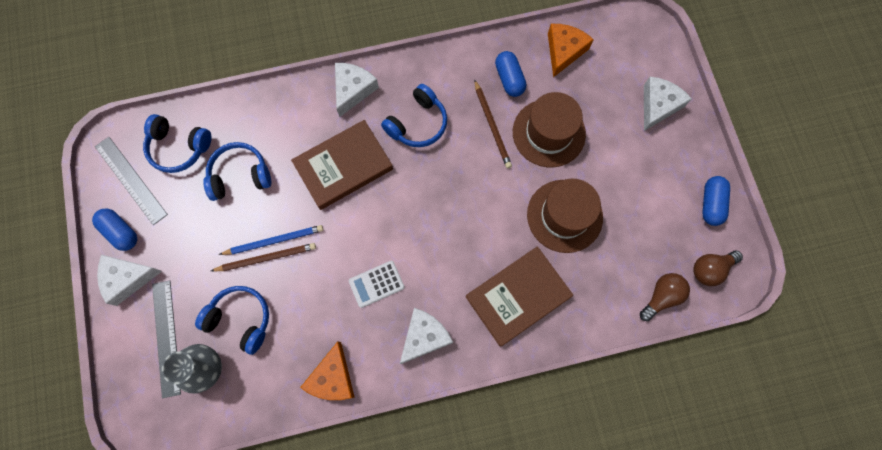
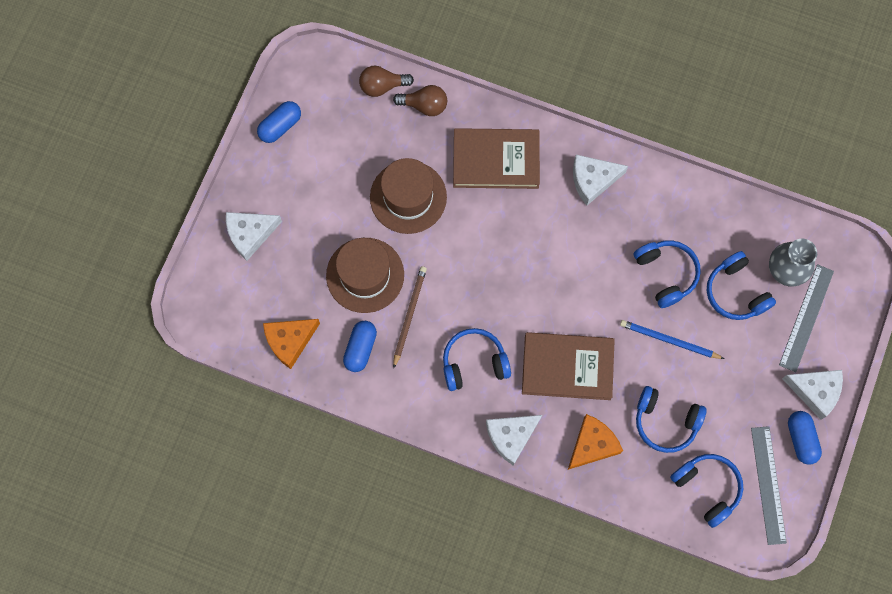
camera: 145 degrees left, 0 degrees up
(266, 258) = (684, 330): brown pencil -> none
(310, 295) = (666, 274): none -> blue headphones
(332, 378) = (686, 197): orange cheese -> orange cheese (592, 445)
(376, 284) = (604, 246): white calculator -> none
(710, 269) = (326, 80): brown light bulb -> brown light bulb (424, 105)

